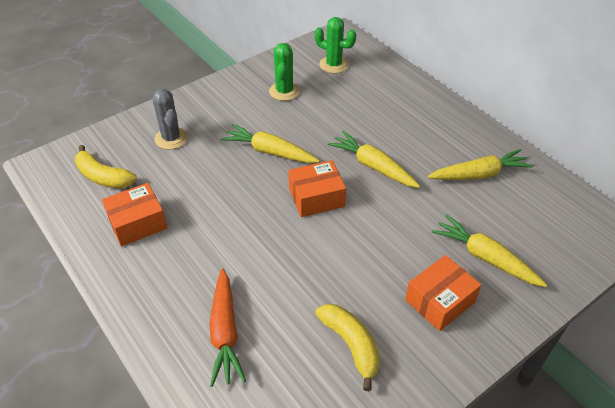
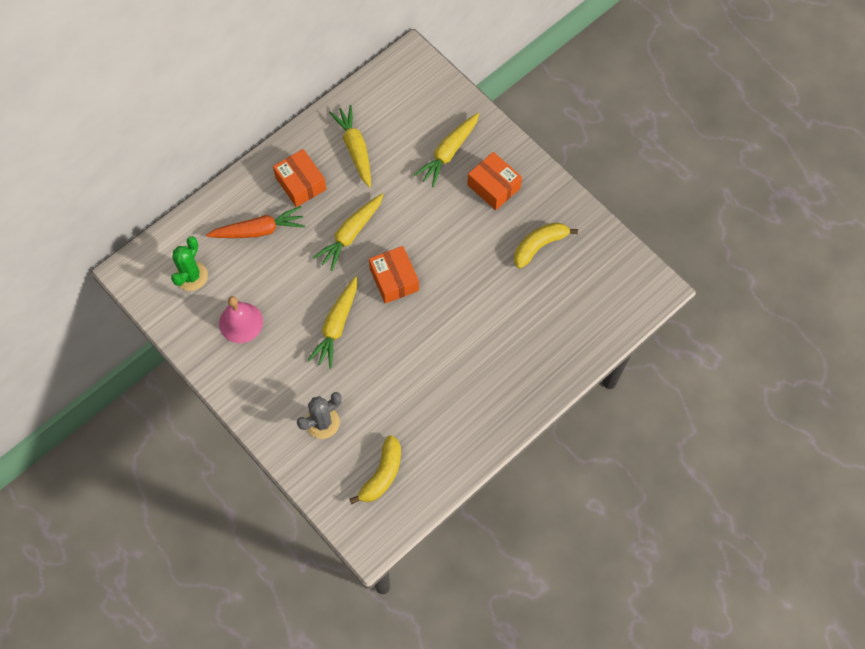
camera: 95 degrees left, 20 degrees up
(137, 223) = (438, 426): orange box -> orange box (300, 183)
(225, 332) = (540, 333): orange carrot -> orange carrot (258, 230)
(284, 91) = (241, 322): green cactus -> pink bell

